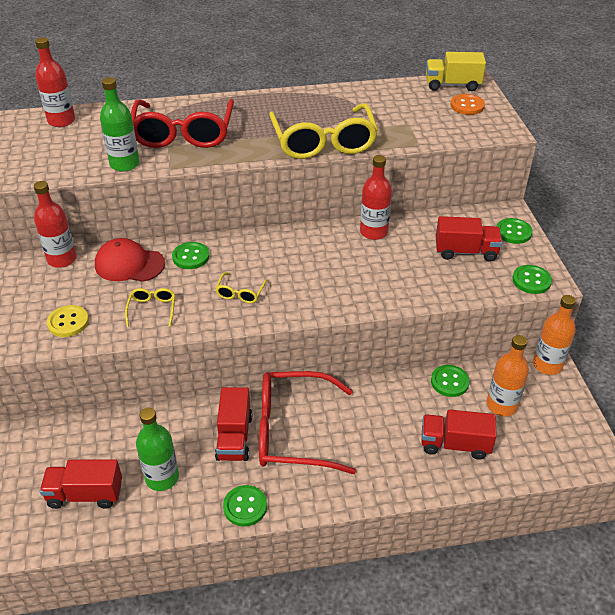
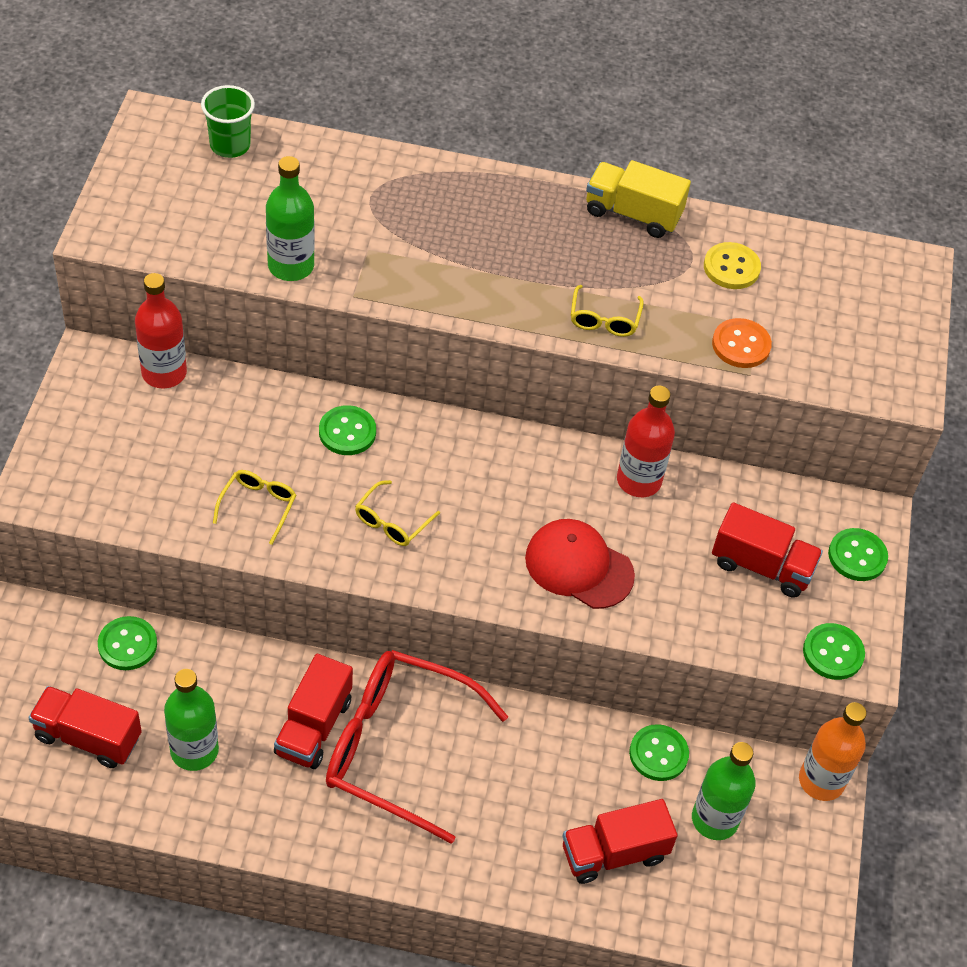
camera: 15 degrees right, 10 degrees up
(61, 121) = (230, 145): red bottle -> green cup
(68, 322) = (137, 487): yellow button -> yellow button (731, 267)
(129, 264) = (255, 415): red cap -> red cap (578, 566)
(183, 133) = (400, 231): red glasses -> none
(245, 506) = (286, 833): green button -> green button (127, 644)
(323, 142) = (604, 319): yellow glasses -> yellow glasses, size x0.43
(452, 85) = (875, 264): yellow truck -> yellow truck (633, 214)
(455, 444) = (614, 853): red truck -> red truck turned 45 degrees counterclockwise
(467, 106) = (873, 318): orange button -> orange button (741, 345)
(501, 405) = (714, 819): orange bottle -> green bottle

